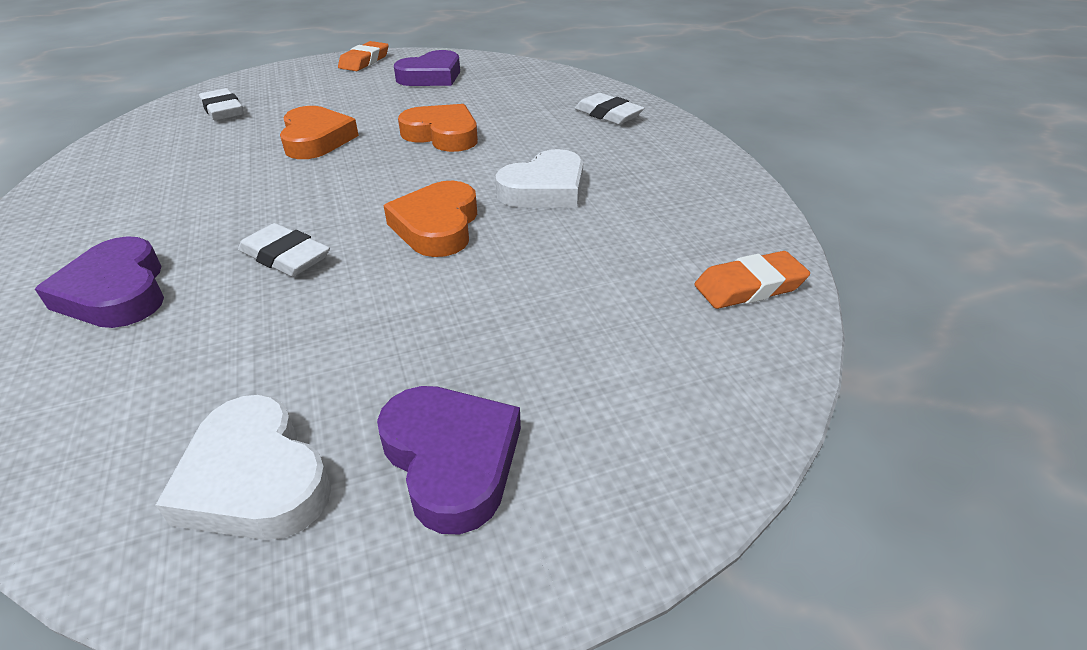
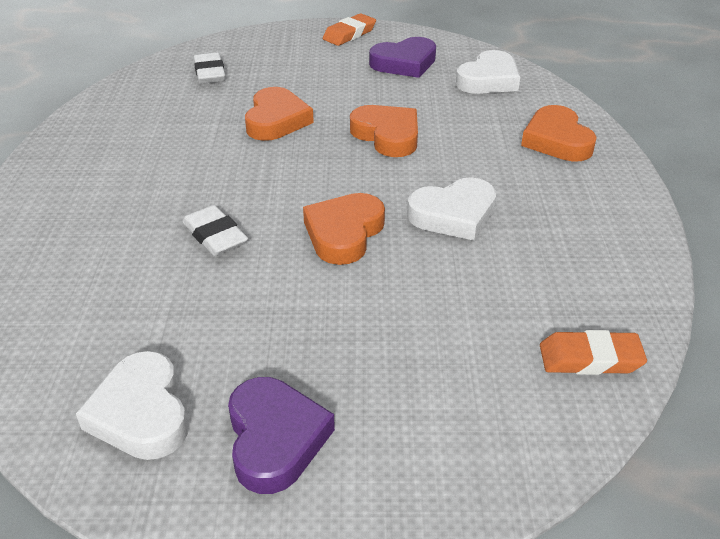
camera: 20 degrees right, 0 degrees up
(116, 292) = (89, 239): purple heart -> none
(519, 78) = (488, 80): none -> white heart
(608, 114) = (557, 140): white eraser -> orange heart

